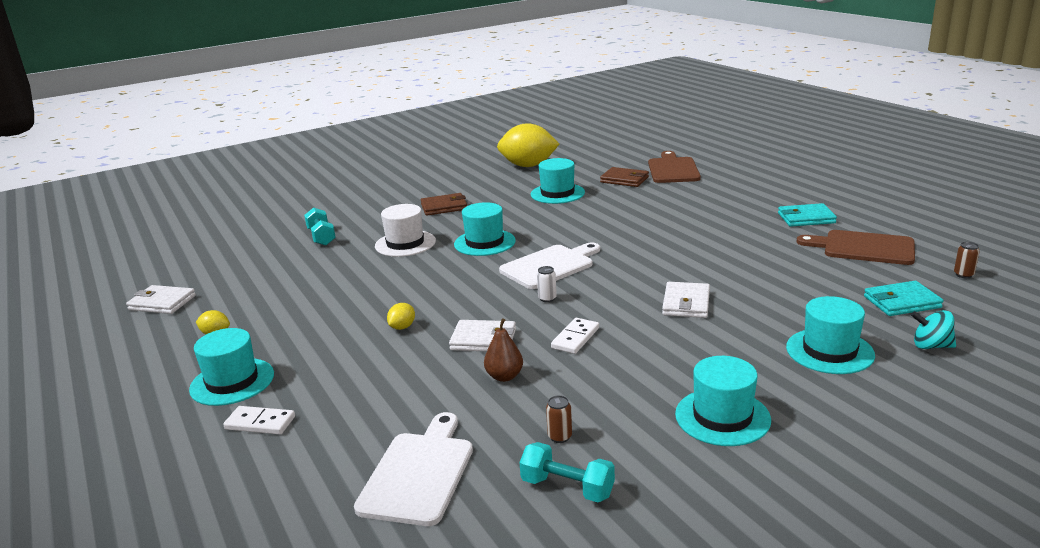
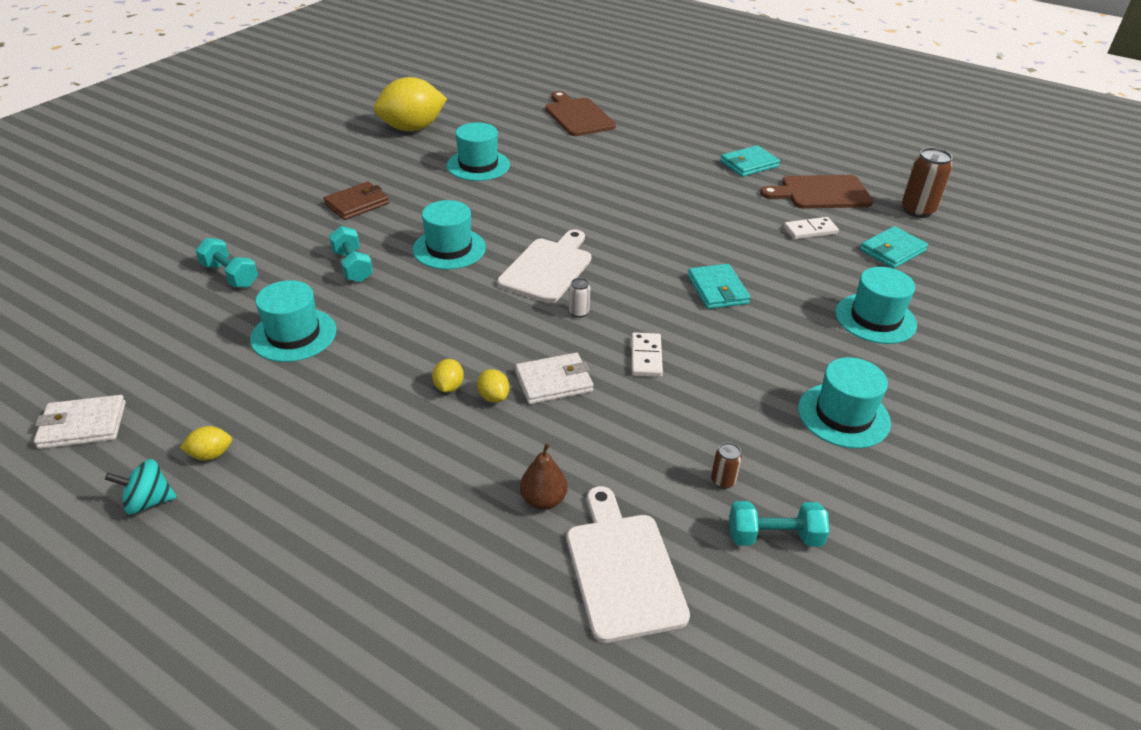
camera: 30 degrees left, 15 degrees up
(232, 382) = (299, 518): turquoise hat -> turquoise hat (294, 335)
(260, 423) = (388, 564): white domino -> white domino (810, 230)
(405, 243) = (352, 266): white hat -> turquoise dumbbell
(428, 340) = (493, 397): none -> yellow lemon
(504, 376) = (613, 423): brown pear -> brown pear (543, 500)
(624, 180) = (537, 136): brown wallet -> none
(686, 303) = (717, 290): white wallet -> turquoise wallet
(931, 346) = (945, 294): turquoise spinning top -> turquoise spinning top (149, 501)
(963, 275) = (917, 210): brown can -> brown can, size x2.02

